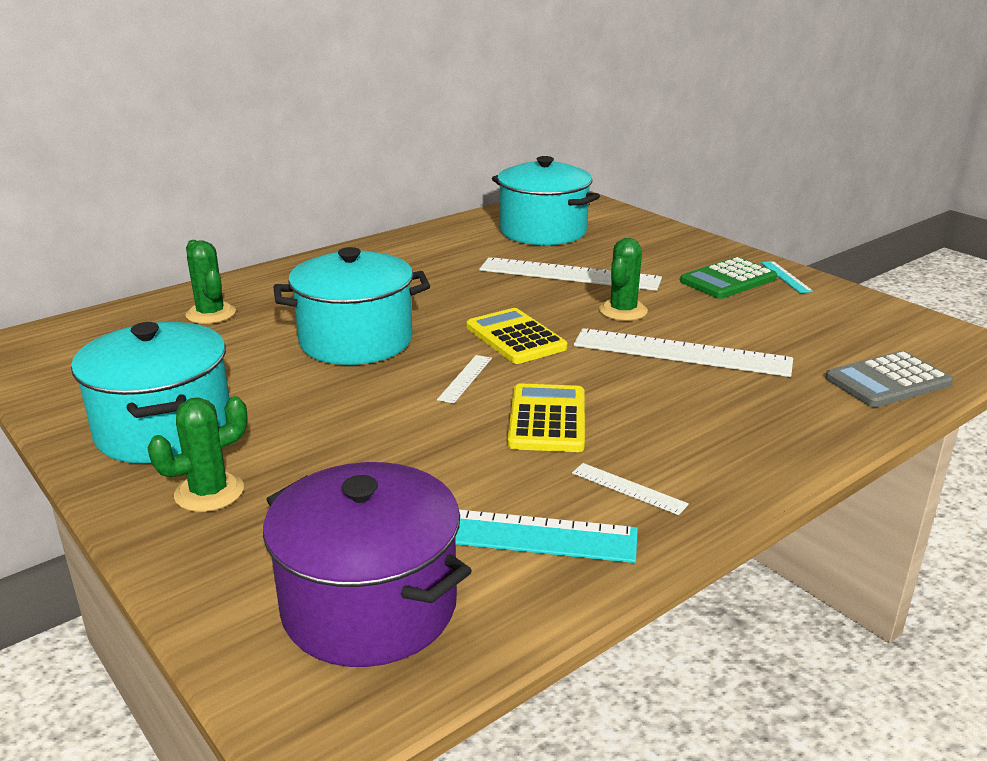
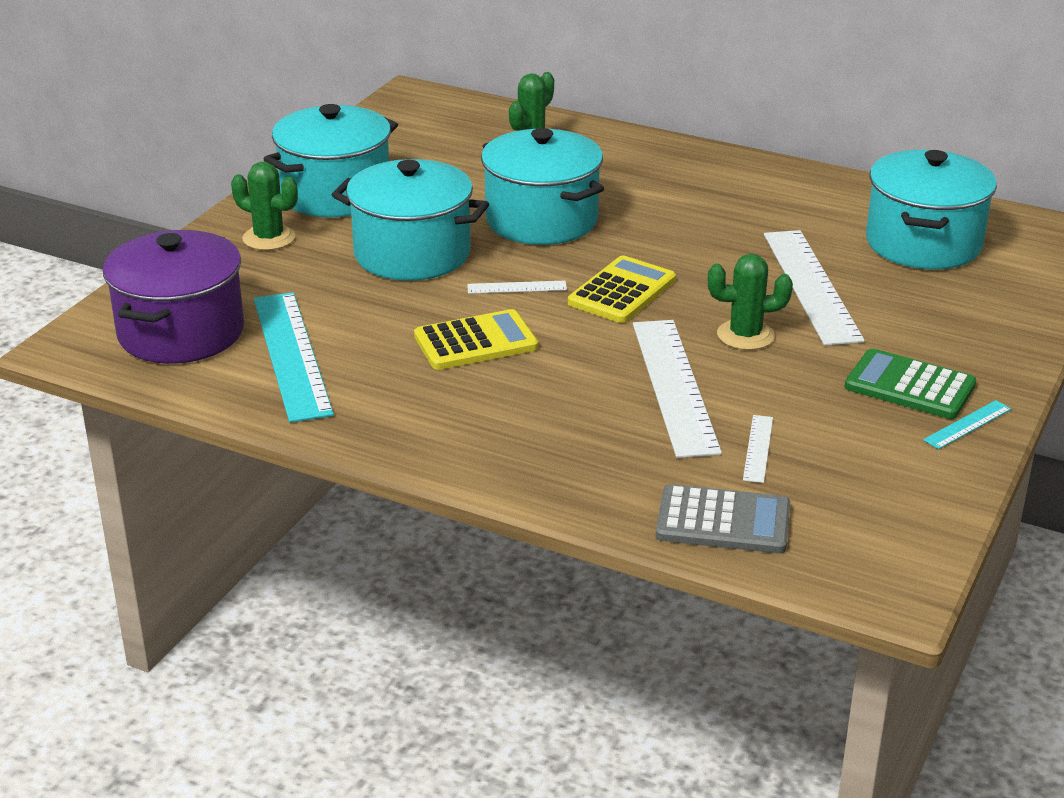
camera: 65 degrees right, 5 degrees up
(347, 414) = (412, 254): none -> turquoise pot
(628, 488) = (391, 401): white ruler -> white ruler (758, 448)
(887, 381) = (723, 521): grey calculator -> grey calculator turned 150 degrees clockwise

